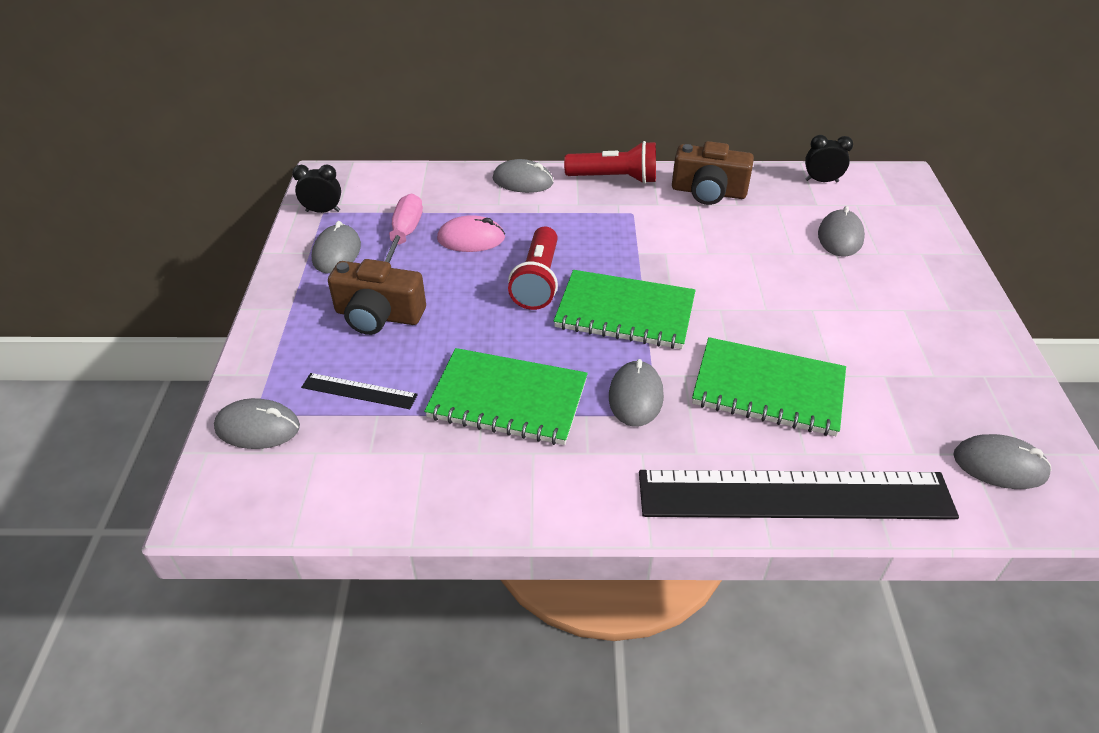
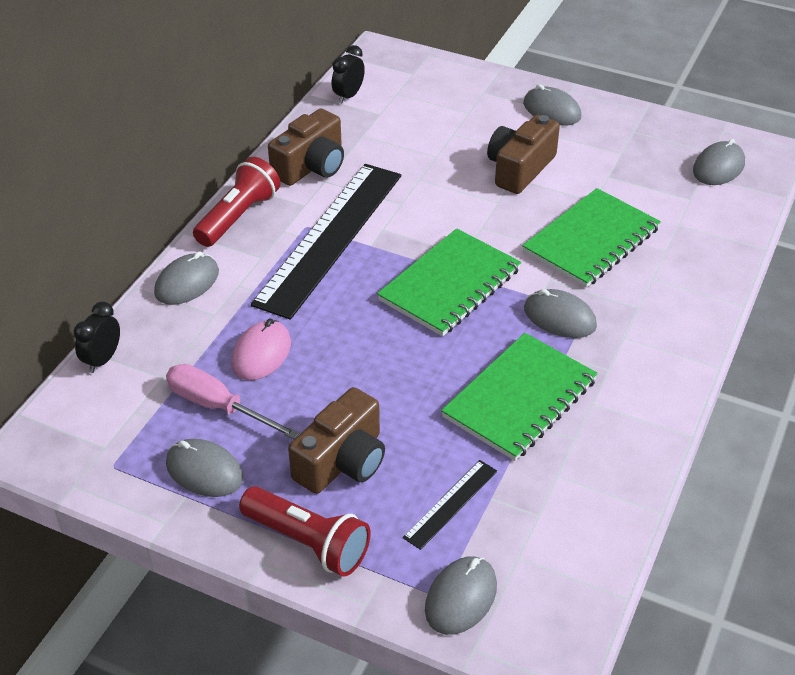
camera: 65 degrees left, 0 degrees up
(323, 211) = (109, 466): black clock -> black clock (102, 360)
(538, 281) = (366, 326): red flashlight -> red flashlight (308, 542)
(794, 495) = (703, 273): black ruler -> black ruler (330, 237)
(829, 309) = (519, 169): none -> brown camera
(840, 237) = (433, 122): grey mouse -> grey mouse (551, 110)

